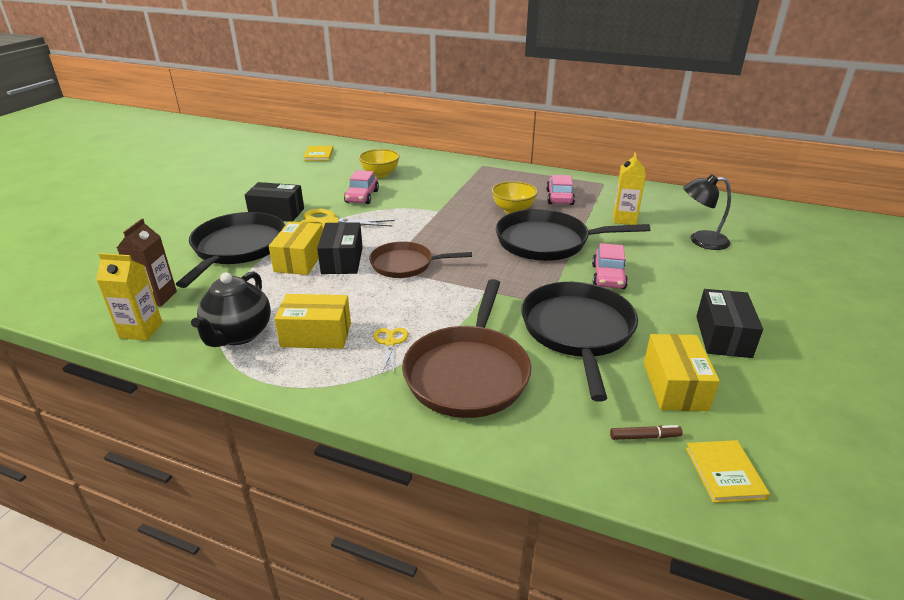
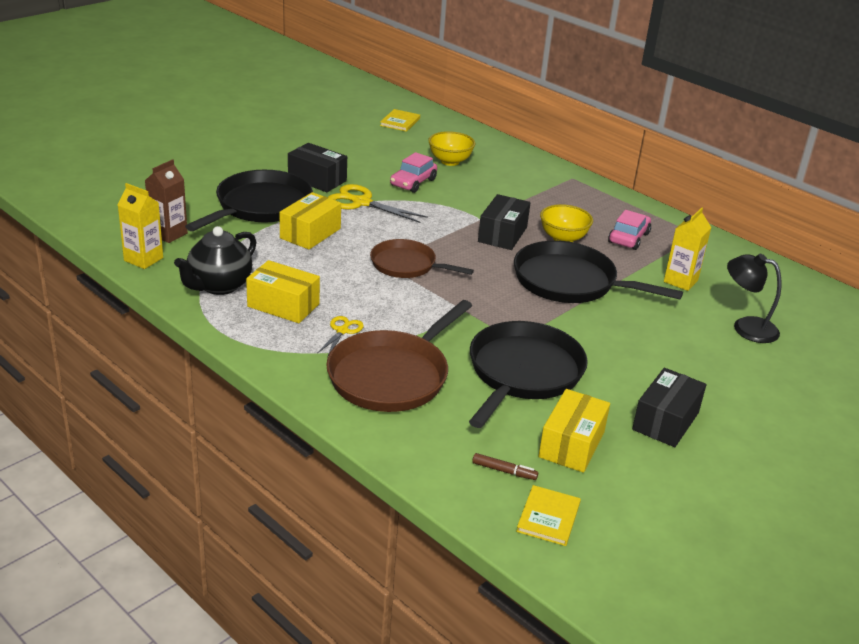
camera: 20 degrees right, 0 degrees up
(342, 260) = (349, 244): black box -> black box (502, 234)
(608, 277) = (602, 334): pink car -> none

